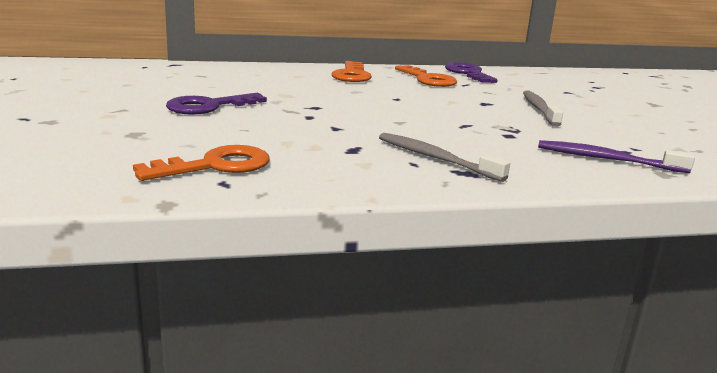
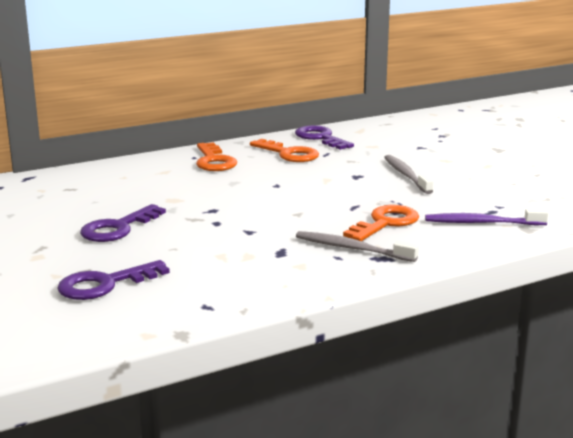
camera: 15 degrees left, 0 degrees up
(141, 146) = (105, 284): none -> purple key
(215, 166) = (185, 292): orange key -> orange key (385, 223)

